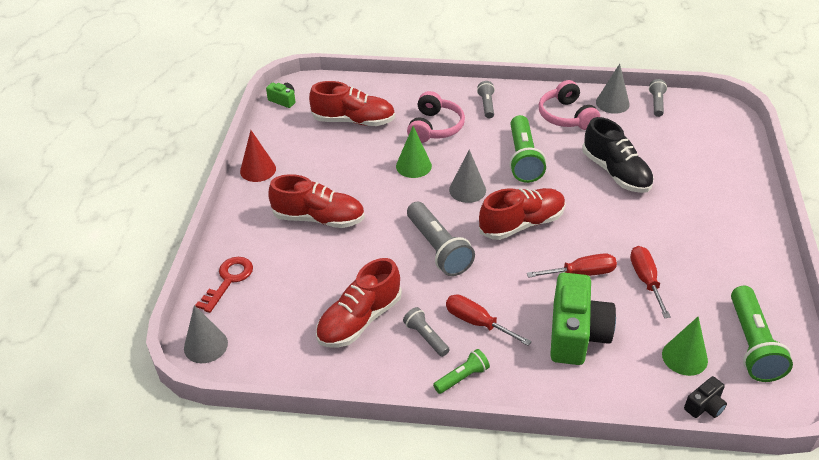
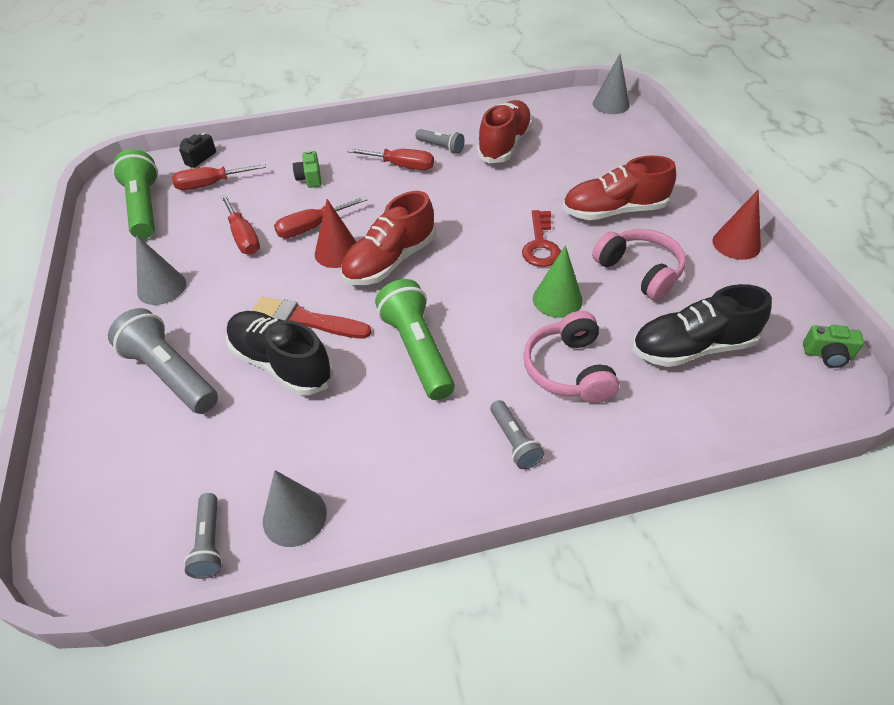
camera: 160 degrees right, 5 degrees up
(228, 280) = (642, 143): red key -> red key (540, 244)
(353, 121) = (692, 347): red shoe -> black shoe
(438, 249) = (469, 214): grey flashlight -> grey flashlight (171, 374)
(462, 377) = (398, 131): green flashlight -> none
(467, 190) = (471, 285): grey cone -> grey cone (162, 288)
(563, 243) = (337, 252): none -> red cone
(566, 116) = (373, 456): pink headphones -> pink headphones (639, 271)
(576, 334) = (310, 178): green camera -> green camera, size x0.46
(596, 196) = (305, 320): none -> red brush
(684, 357) = (210, 184): green cone -> red screwdriver

